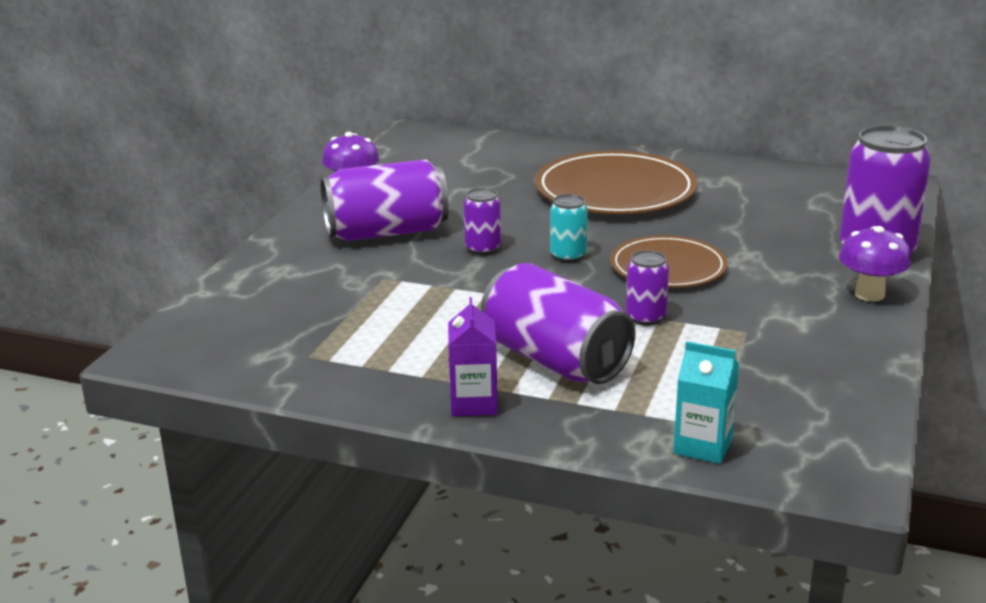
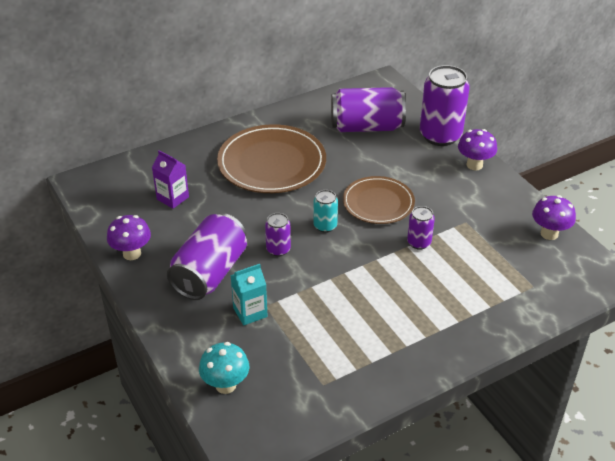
camera: 50 degrees left, 15 degrees up
(234, 306) = (225, 385): none -> turquoise mushroom
(473, 403) = (437, 350): purple carton -> purple carton (173, 198)
(555, 360) = (426, 297): purple can -> purple can (366, 127)
(703, 446) = (546, 300): turquoise carton -> turquoise carton (250, 312)
(845, 398) = (549, 234): none -> purple mushroom

